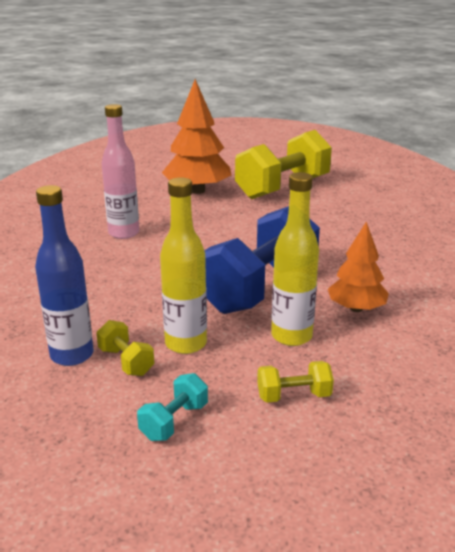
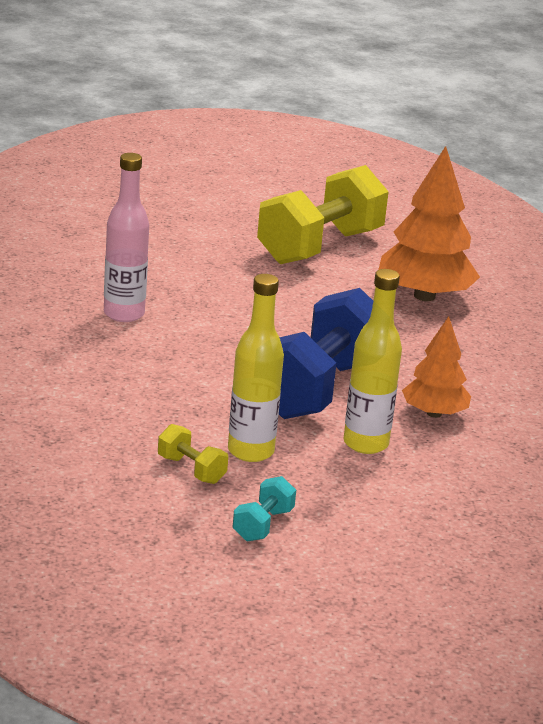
camera: 10 degrees left, 0 degrees up
(72, 355) = (128, 463): blue bottle -> none
(197, 191) = (201, 249): orange tree -> orange tree (424, 296)
(293, 396) = (378, 502): yellow dumbbell -> none

